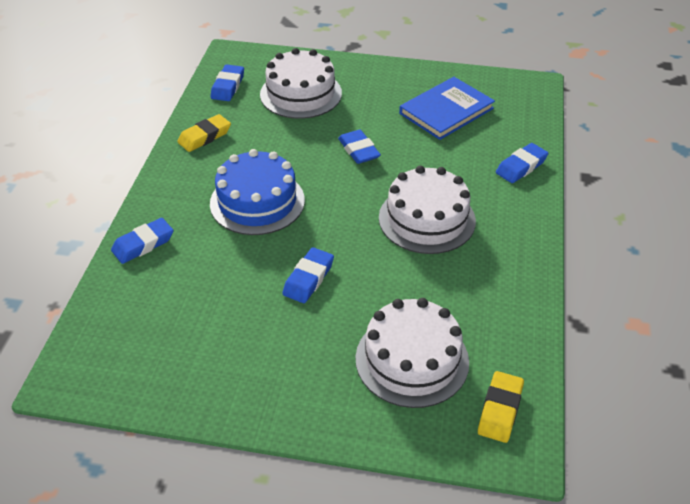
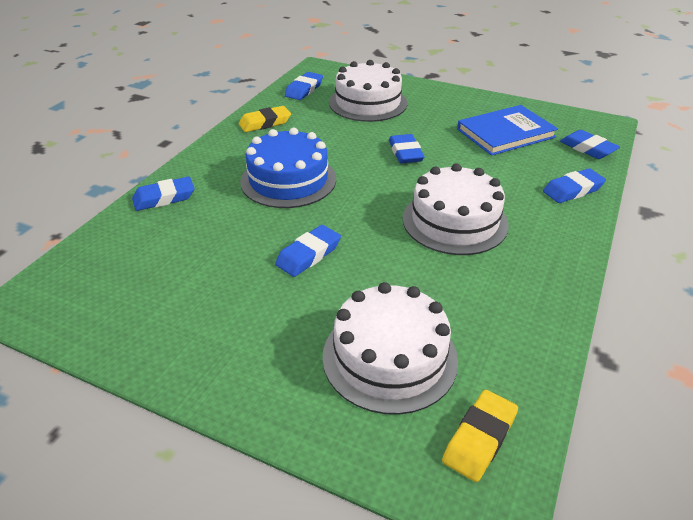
camera: 15 degrees right, 5 degrees down
(525, 117) = (587, 148): none -> blue eraser

